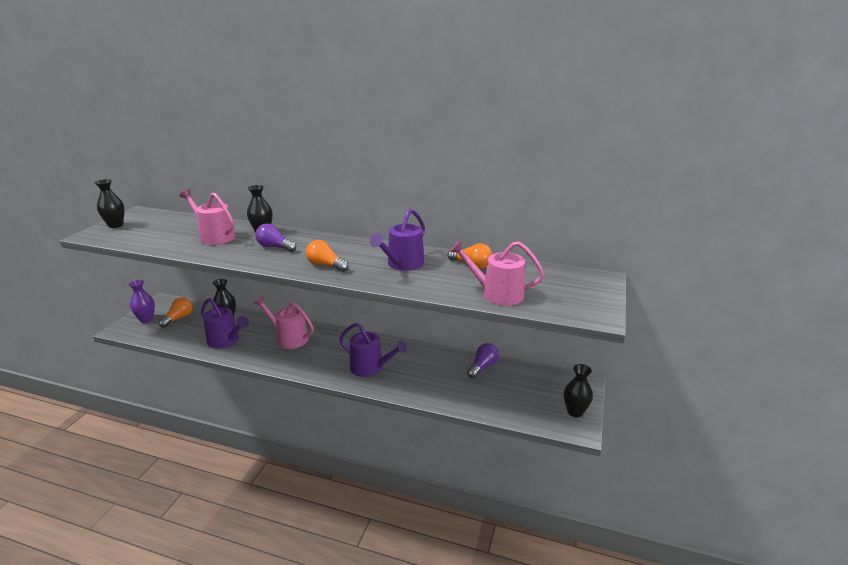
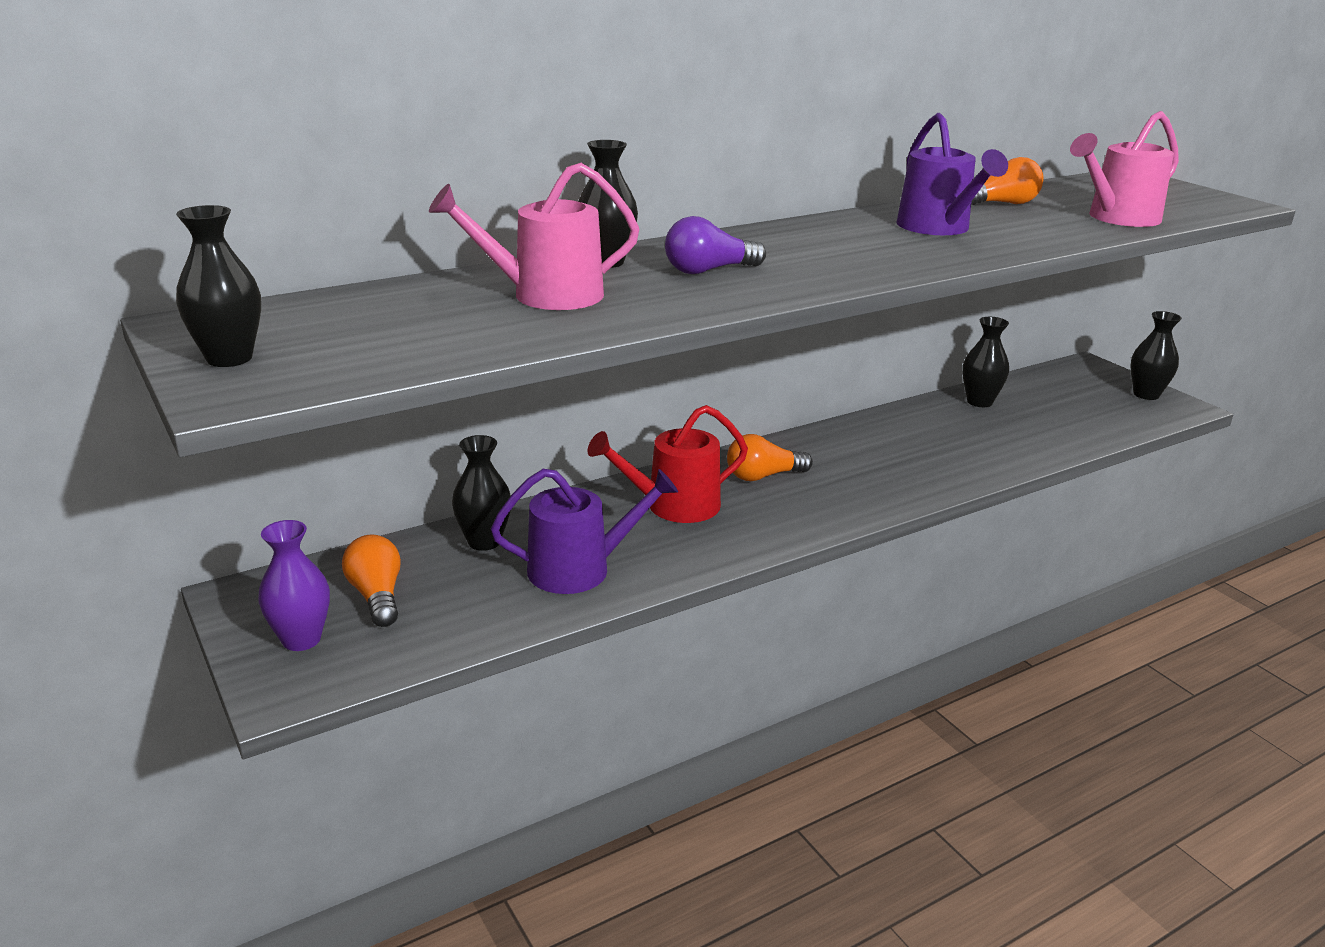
camera: 50 degrees left, 0 degrees up
(289, 338) = (674, 506): pink watering can -> red watering can
(325, 265) = (863, 262): orange light bulb -> orange light bulb (763, 476)
(370, 368) = (876, 473): purple watering can -> none
(483, 367) = (979, 402): purple light bulb -> black vase

